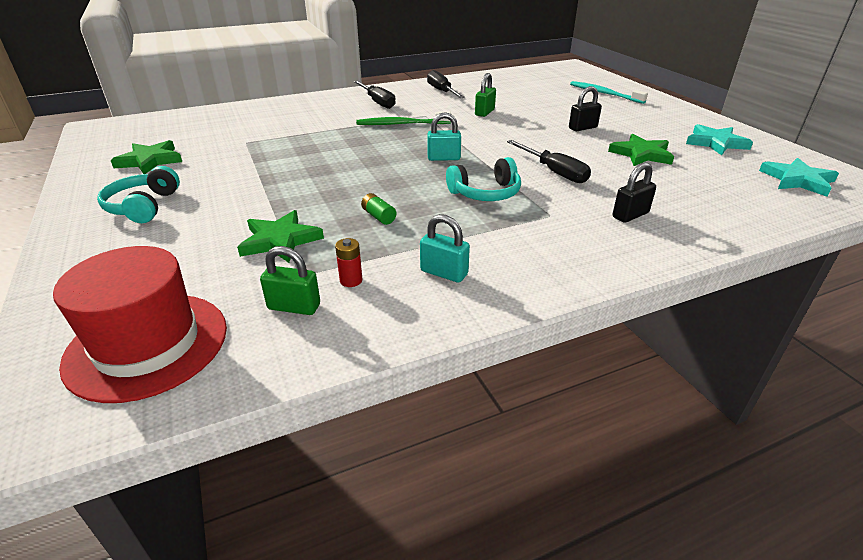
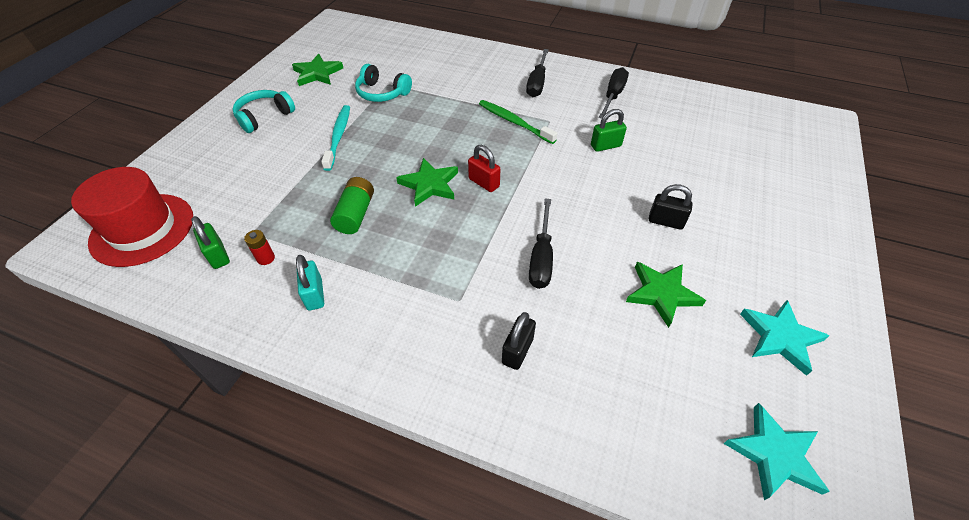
camera: 45 degrees right, 15 degrees up
(280, 240) = (281, 195): green star -> green star (430, 185)
(378, 216) = (355, 214): green battery -> green battery, size x1.70
(443, 158) = (484, 183): turquoise padlock -> red padlock
(485, 193) = (452, 242): turquoise headphones -> turquoise headphones (382, 93)
(604, 93) = (783, 186): turquoise toothbrush -> turquoise toothbrush (338, 136)
(630, 215) = (517, 351): black padlock -> black padlock turned 75 degrees counterclockwise

